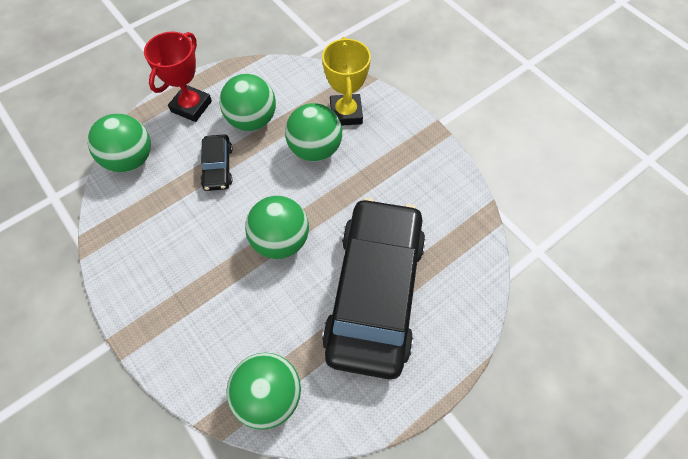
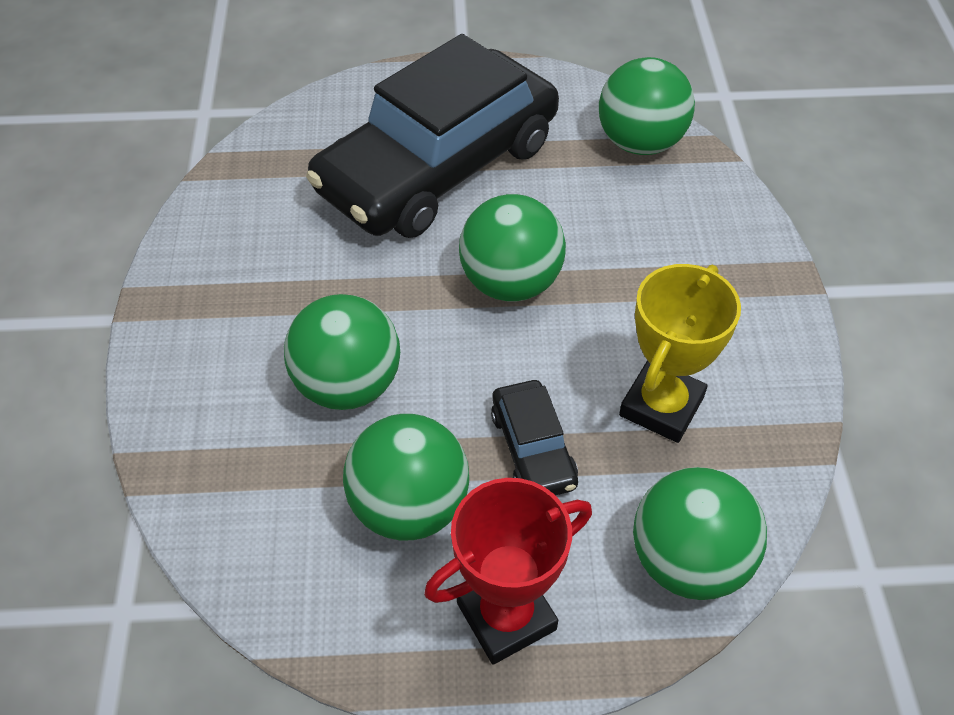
camera: 145 degrees left, 10 degrees down
(218, 167) = (533, 448): black car -> black car turned 135 degrees clockwise
(346, 113) = (238, 418): yellow trophy -> yellow trophy (661, 406)

